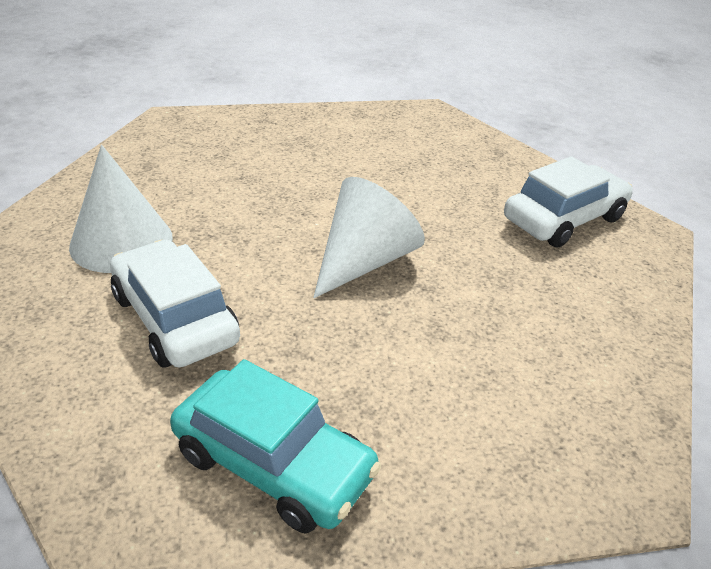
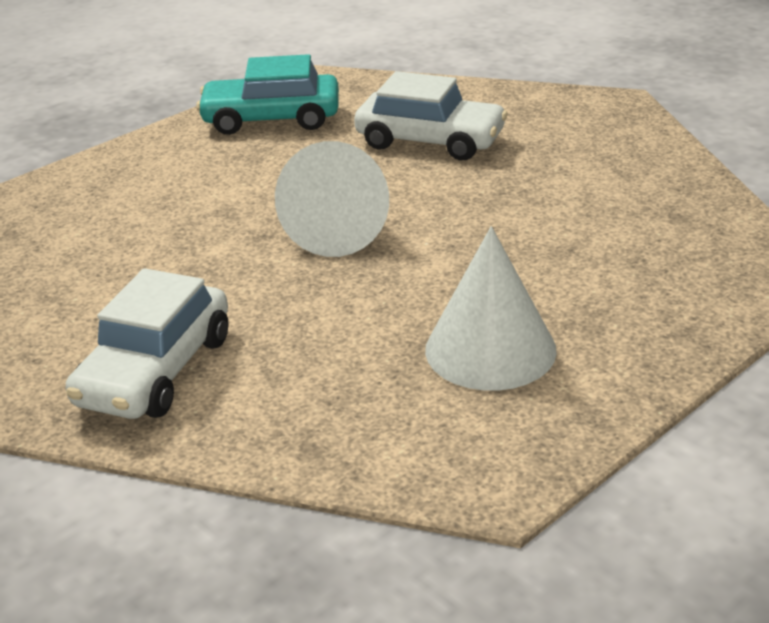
camera: 150 degrees right, 5 degrees down
(121, 242) = (558, 158): white cone -> white cone (490, 349)

